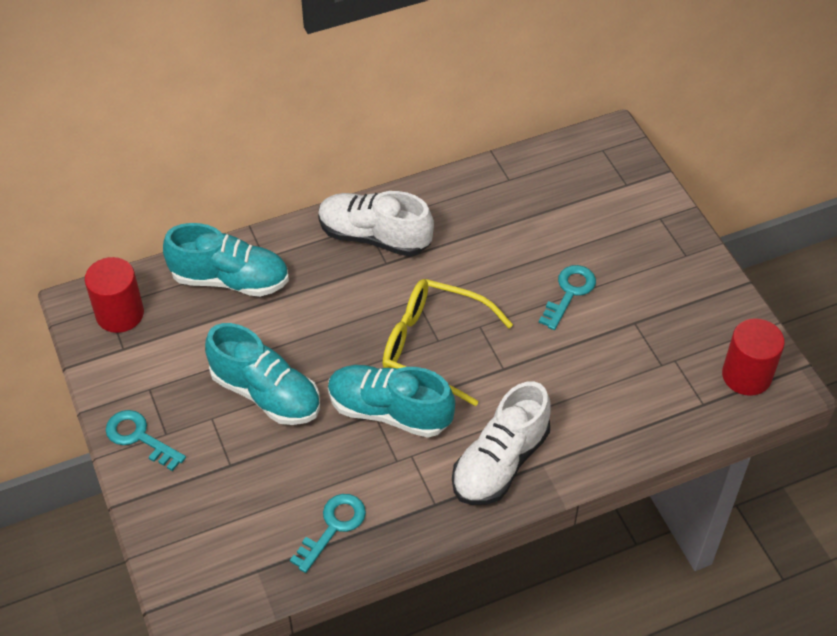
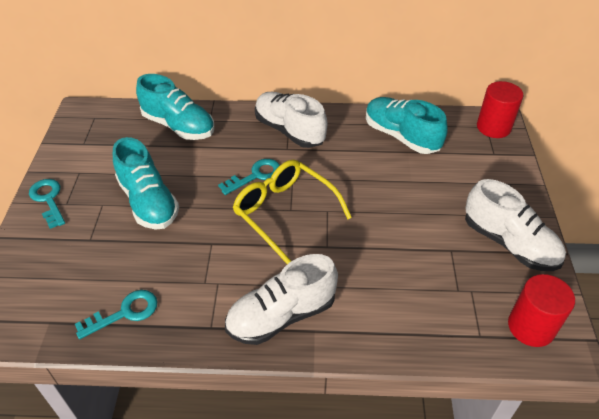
camera: 25 degrees right, 5 degrees down
(120, 314) = (98, 123): red cylinder -> red cylinder (493, 127)
(389, 411) = (223, 245): turquoise shoe -> turquoise shoe (401, 136)
(569, 293) = (409, 211): turquoise key -> turquoise key (255, 175)
(689, 292) = (509, 243): none -> white shoe

